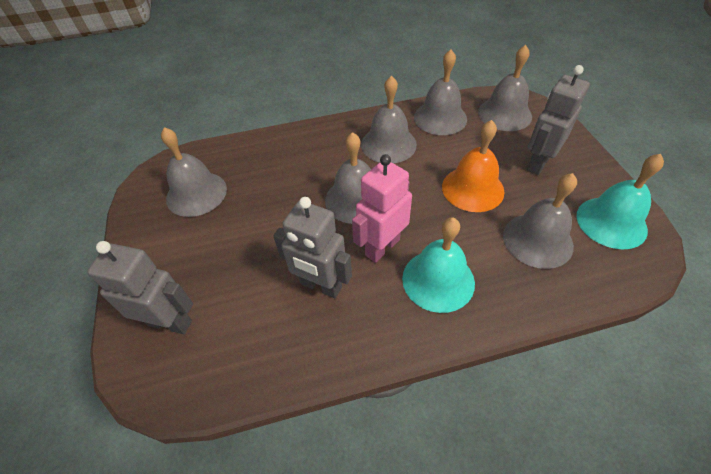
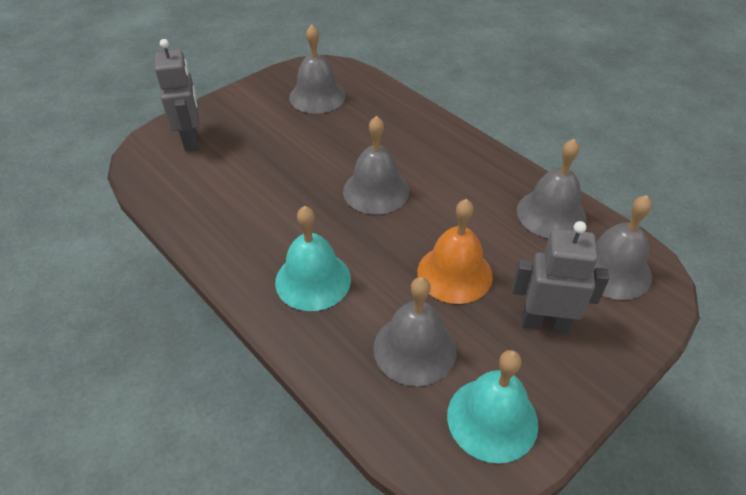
camera: 60 degrees right, 5 degrees down
(320, 286) = (264, 205): grey robot -> none
(382, 247) = (329, 228): pink robot -> none
(388, 144) = (471, 187): grey bell -> none

